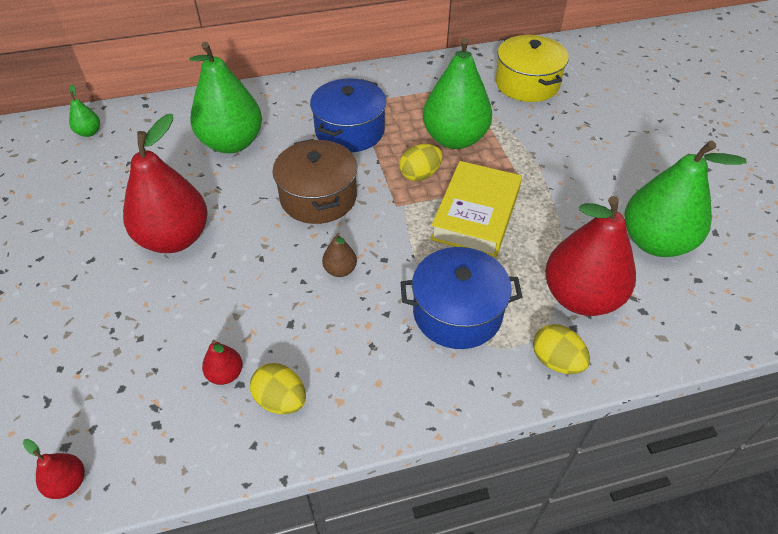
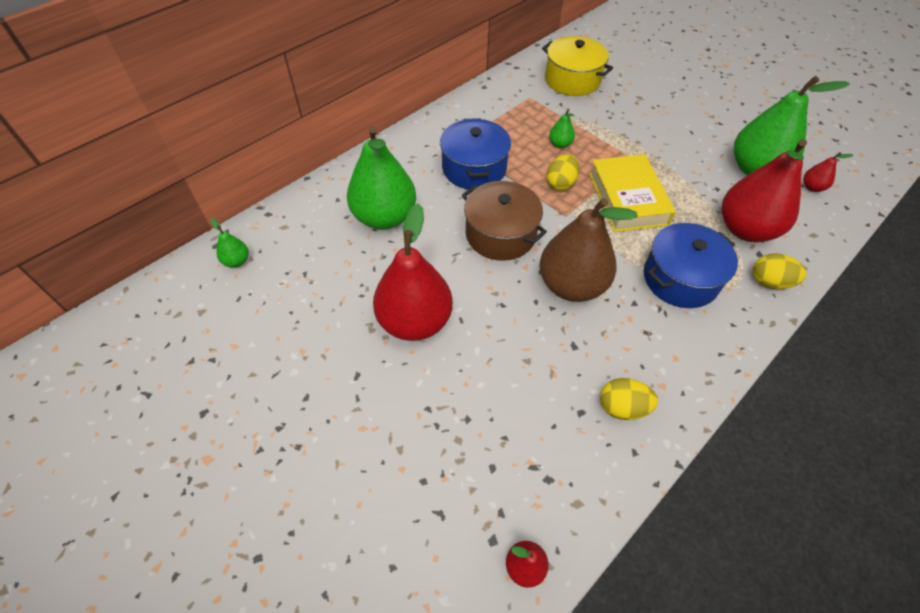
camera: 30 degrees left, 5 degrees up
(225, 374) = (563, 410): red pear -> red pear (812, 187)
(340, 270) = (571, 285): brown pear -> brown pear, size x2.37
(454, 139) = (560, 144): green pear -> green pear, size x0.42

